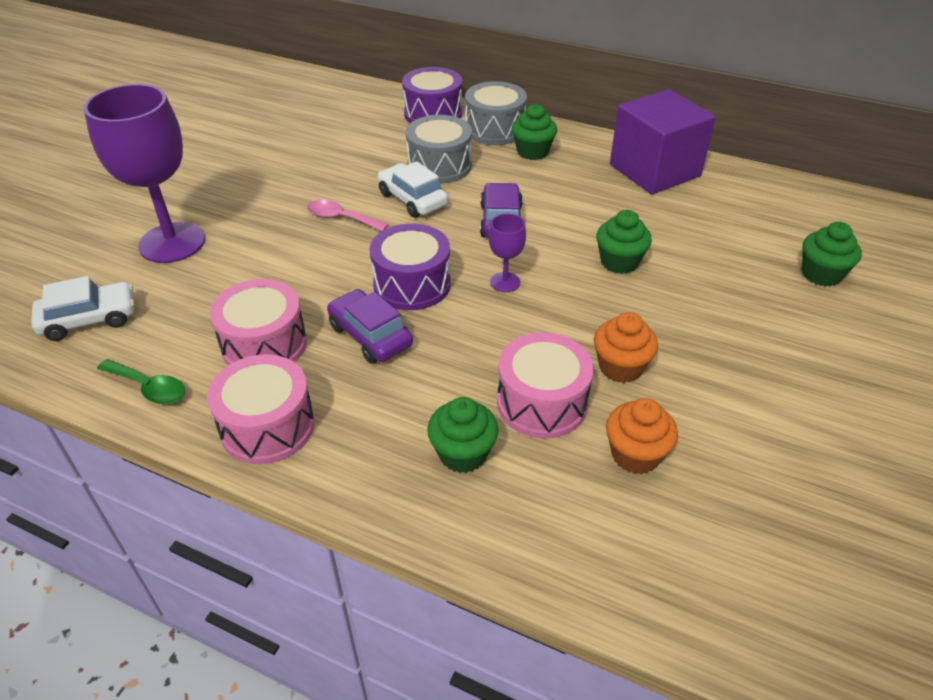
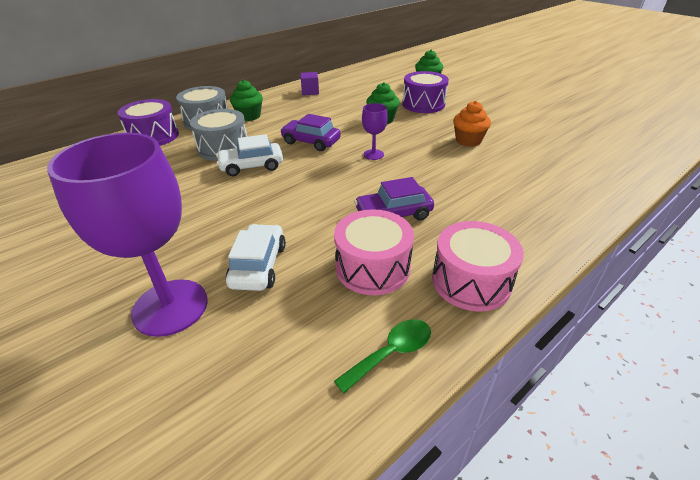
camera: 65 degrees left, 5 degrees down
(89, 319) = (248, 396): white car -> white car (258, 266)
(341, 218) = (240, 200): pink spoon -> none
(412, 284) = (349, 186): purple drum -> purple drum (423, 104)
(463, 454) = (521, 202): green cupcake -> none
(542, 403) = (487, 168): pink drum -> none
(635, 455) = (534, 153): orange cupcake -> none
(654, 170) = (310, 91): purple cube -> purple cube, size x0.42

